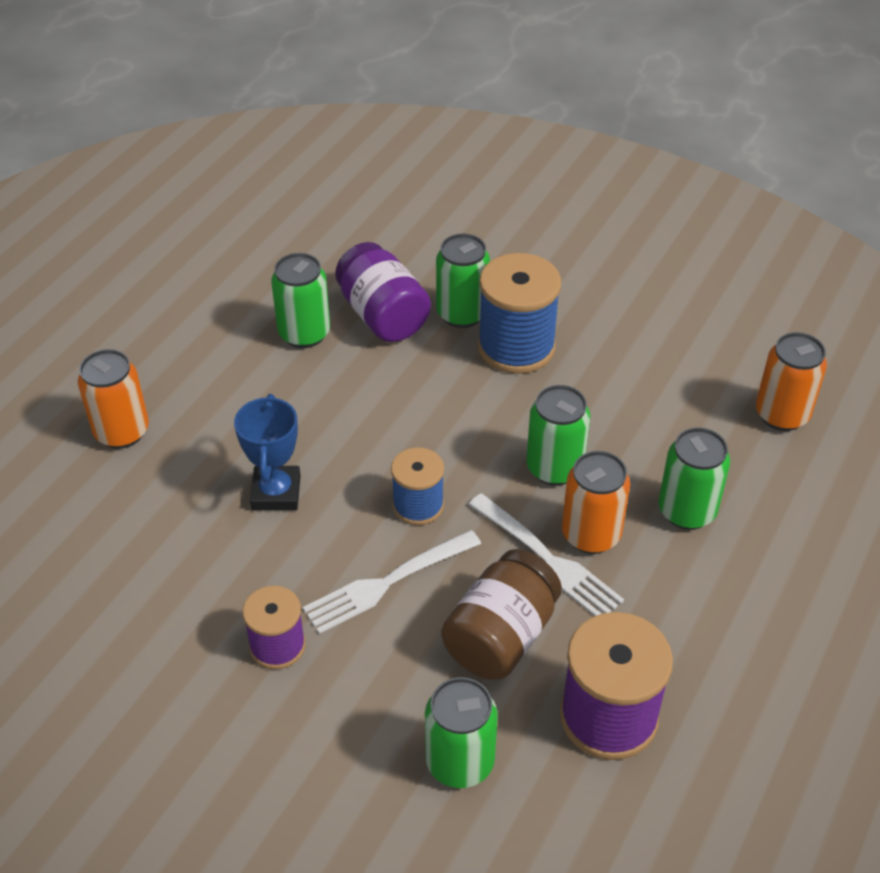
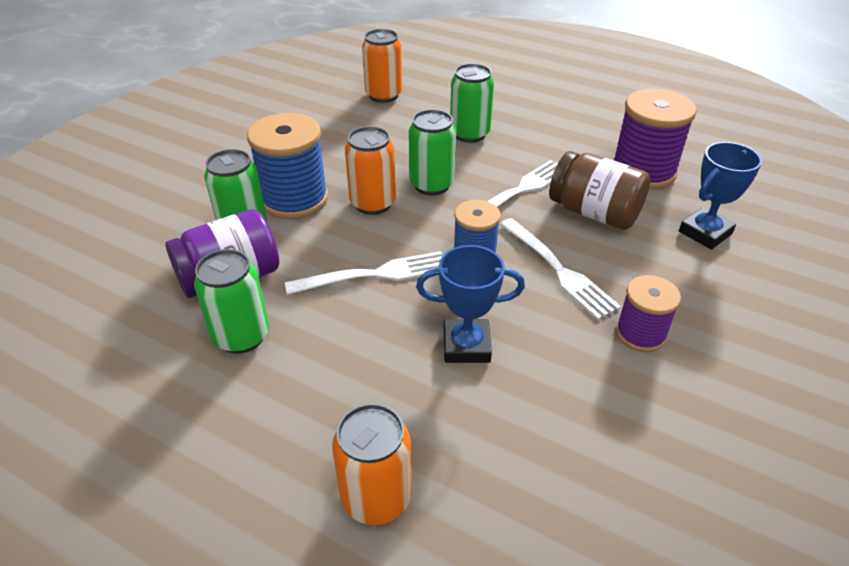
camera: 90 degrees left, 5 degrees down
(385, 420) = (374, 274): none -> white fork
(460, 762) = (705, 233): green can -> blue trophy
(591, 535) = (495, 172): orange can -> orange can (373, 203)

